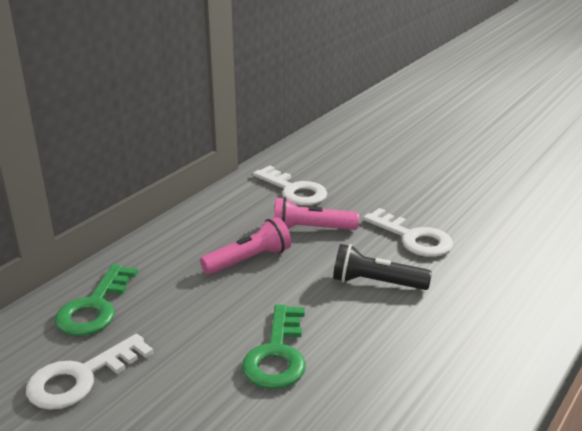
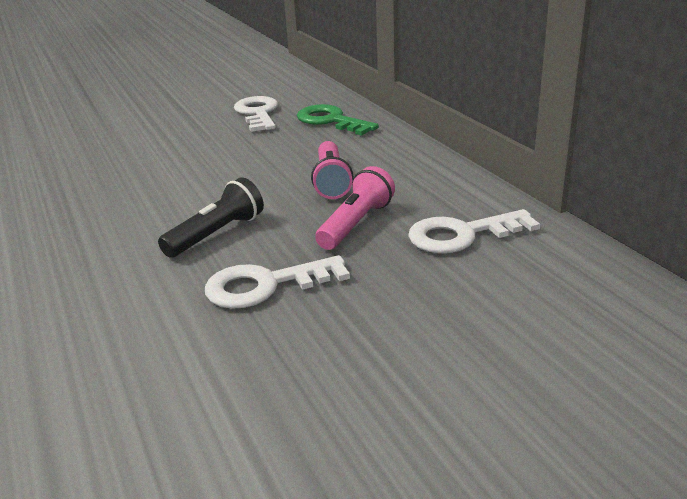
camera: 120 degrees right, 0 degrees up
(277, 354) = (190, 170): green key -> none

